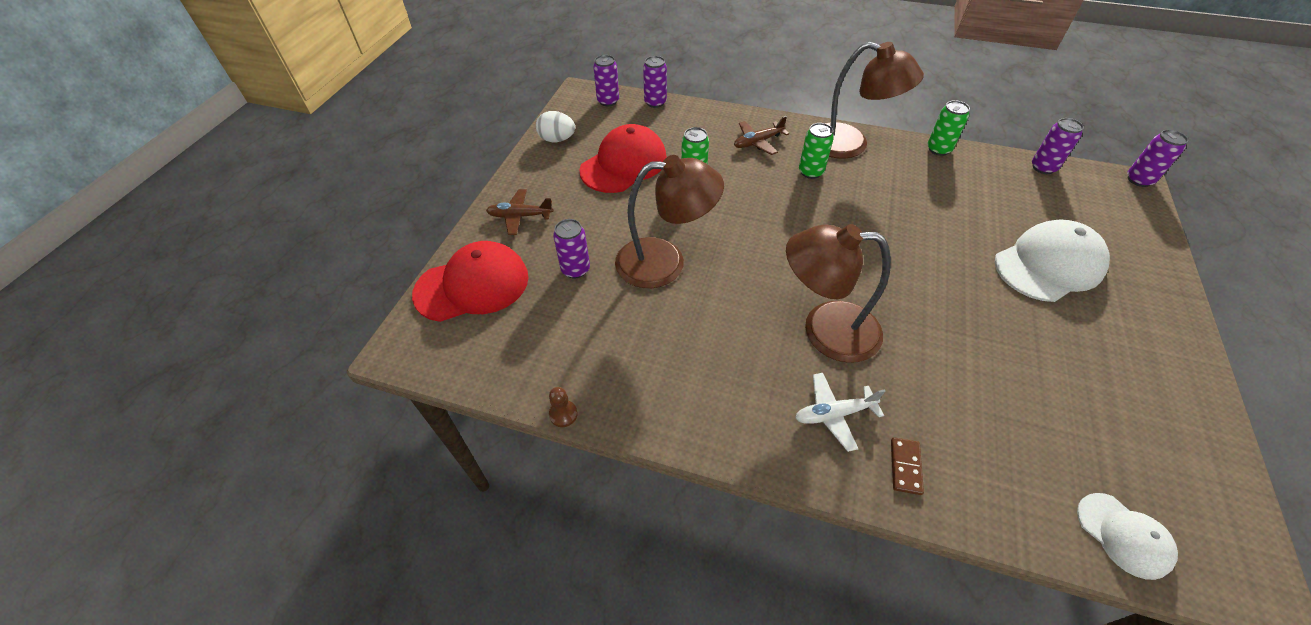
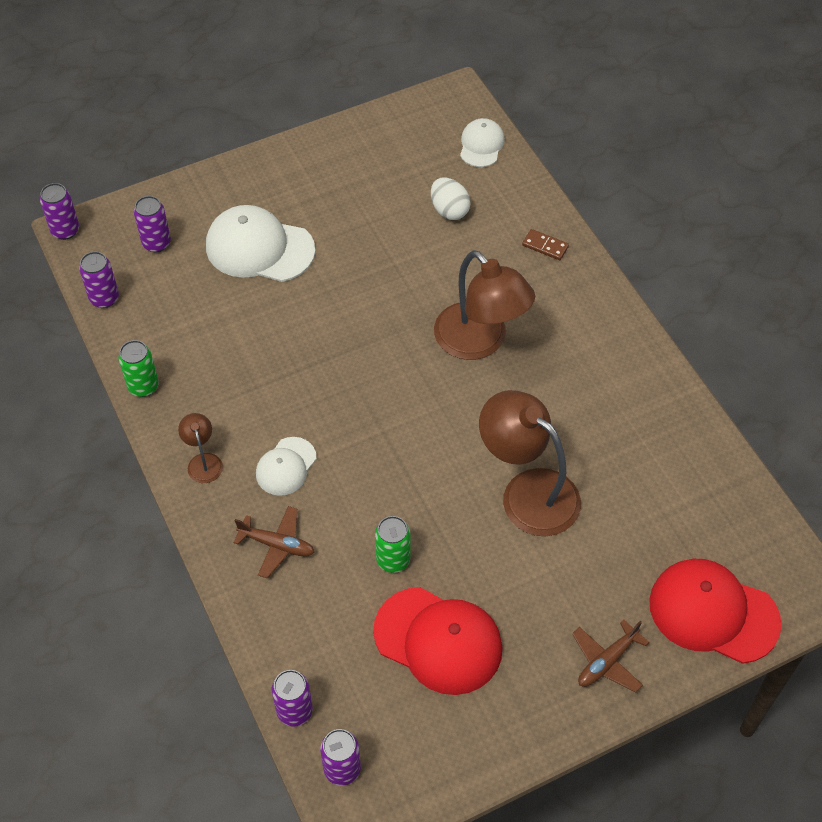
camera: 135 degrees left, 5 degrees up
(520, 216) = (607, 661): brown plane -> brown plane turned 90 degrees clockwise
(557, 139) = (467, 751): white egg -> white egg (449, 210)
(563, 414) = (724, 439): brown pawn -> none
(575, 269) = (609, 550): purple can -> purple can (156, 243)
(624, 164) = (438, 640): red cap -> red cap turned 150 degrees counterclockwise
(810, 172) = (286, 466): green can -> white cap
(833, 414) = (548, 298): white plane -> none
(850, 145) = (203, 461): brown lamp -> brown lamp, size x0.46
(905, 466) = (545, 246): brown domino -> brown domino turned 60 degrees clockwise

